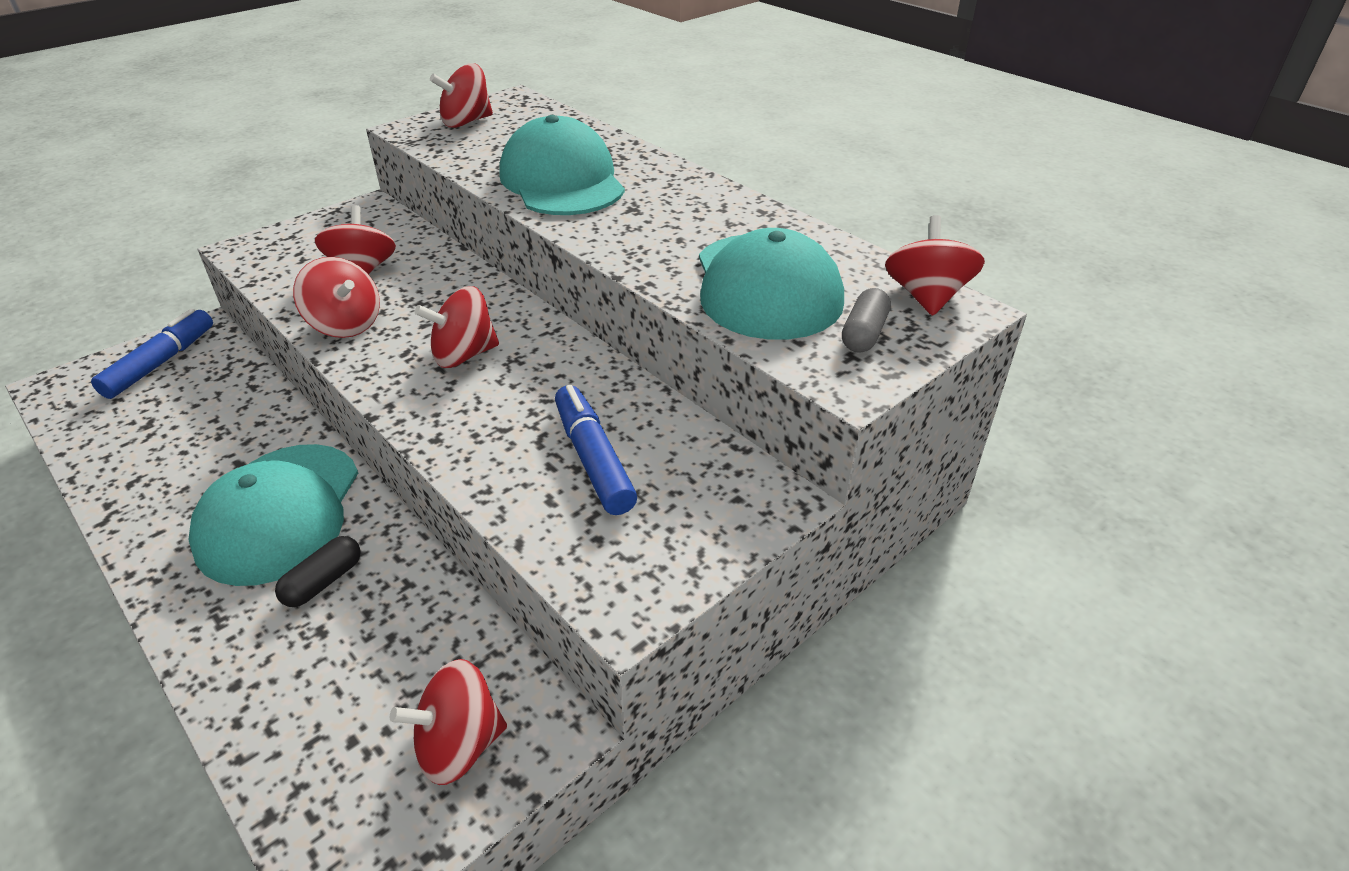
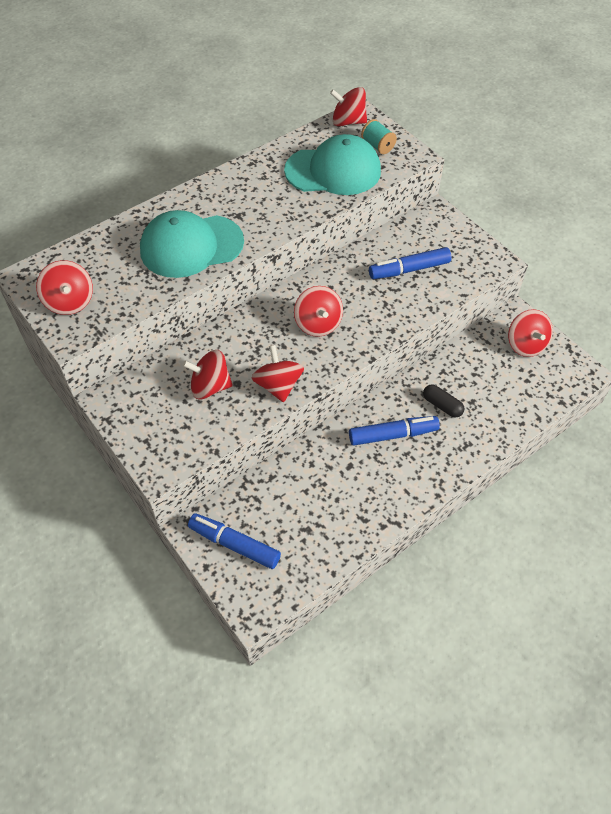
camera: 85 degrees left, 15 degrees up
(279, 513) = (393, 435): turquoise cap -> blue marker
(345, 324) = (278, 385): red spinning top -> red spinning top turned 60 degrees counterclockwise
(863, 334) = (377, 146): grey capsule -> turquoise spool

